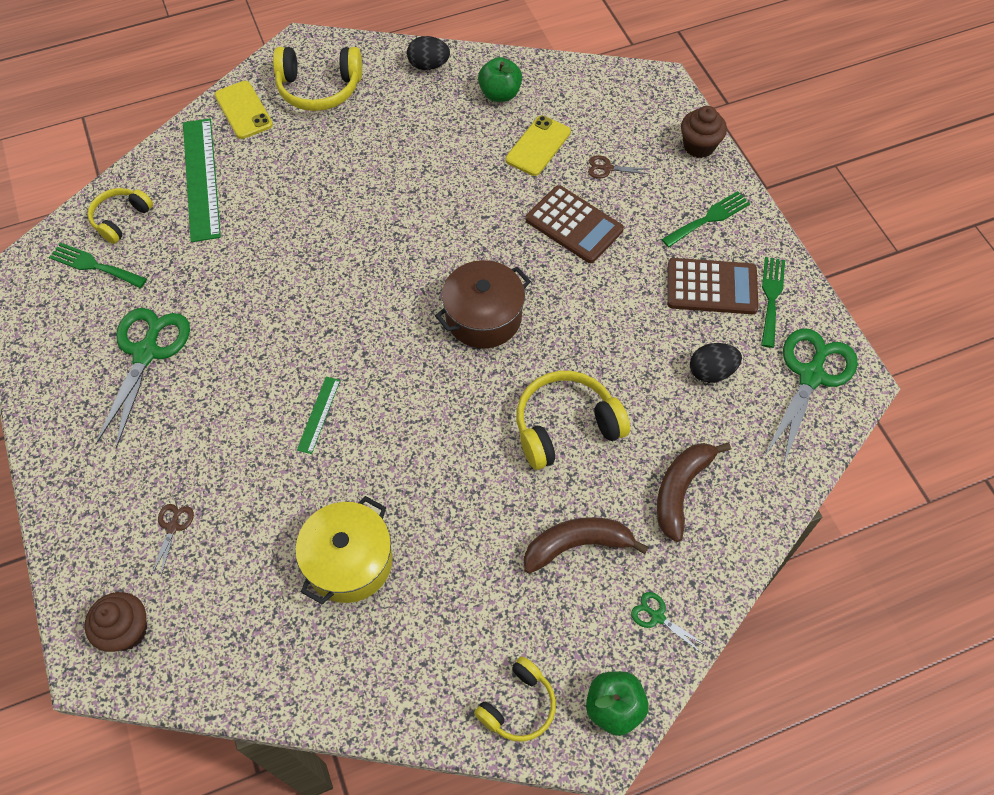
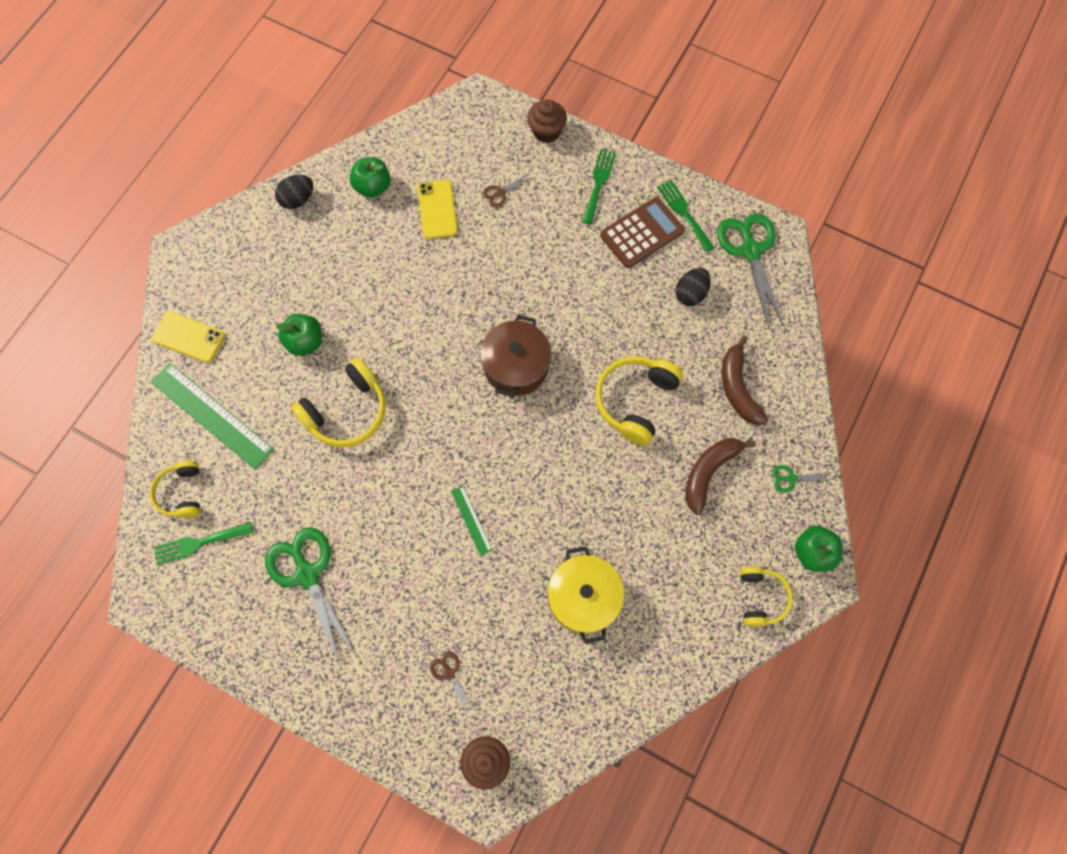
camera: 40 degrees left, 10 degrees up
(319, 88) = (231, 277): yellow headphones -> yellow headphones (347, 412)
(327, 174) = (305, 342): none -> green apple
(574, 225) = (515, 253): brown calculator -> none

